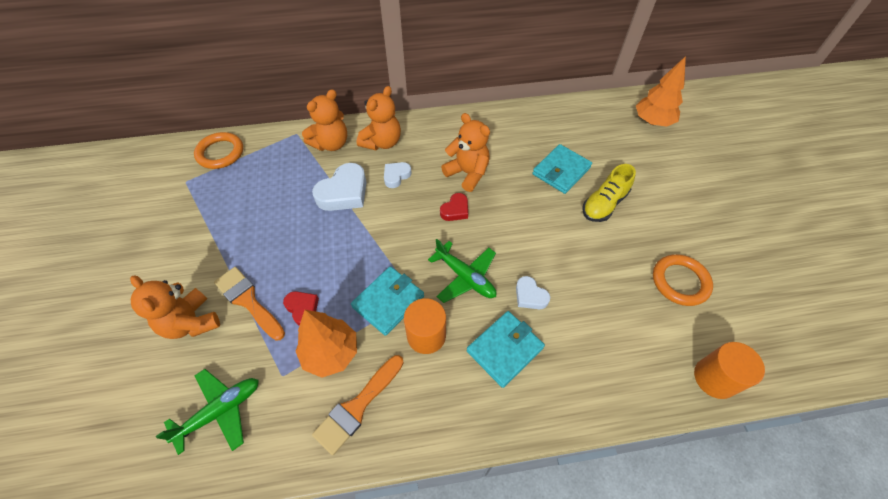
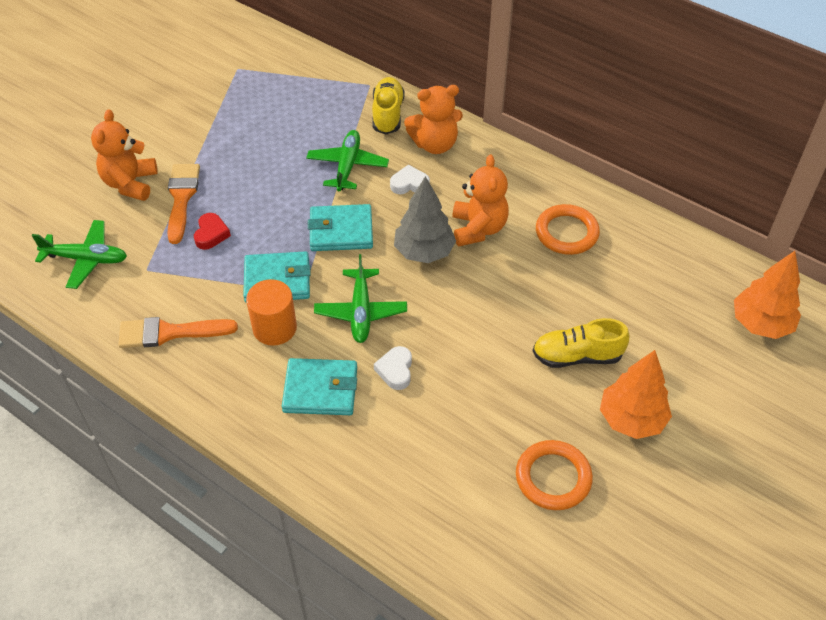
camera: 45 degrees right, 5 degrees down
(220, 153) = (289, 61): orange ring -> orange ring (566, 233)
(331, 144) = (387, 114): orange teddy bear -> yellow shoe
(331, 353) = (194, 282): orange tree -> orange tree (631, 419)
(344, 192) = (347, 166): white heart -> green plane
(455, 210) = (424, 252): red heart -> grey tree
(561, 171) = (576, 294): turquoise wallet -> turquoise wallet (341, 231)
(714, 378) = (467, 568): orange cylinder -> none

